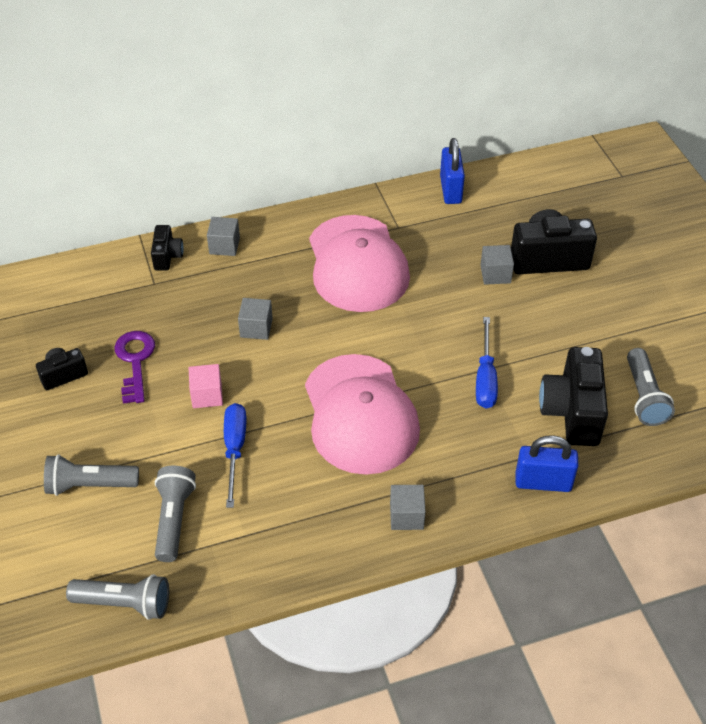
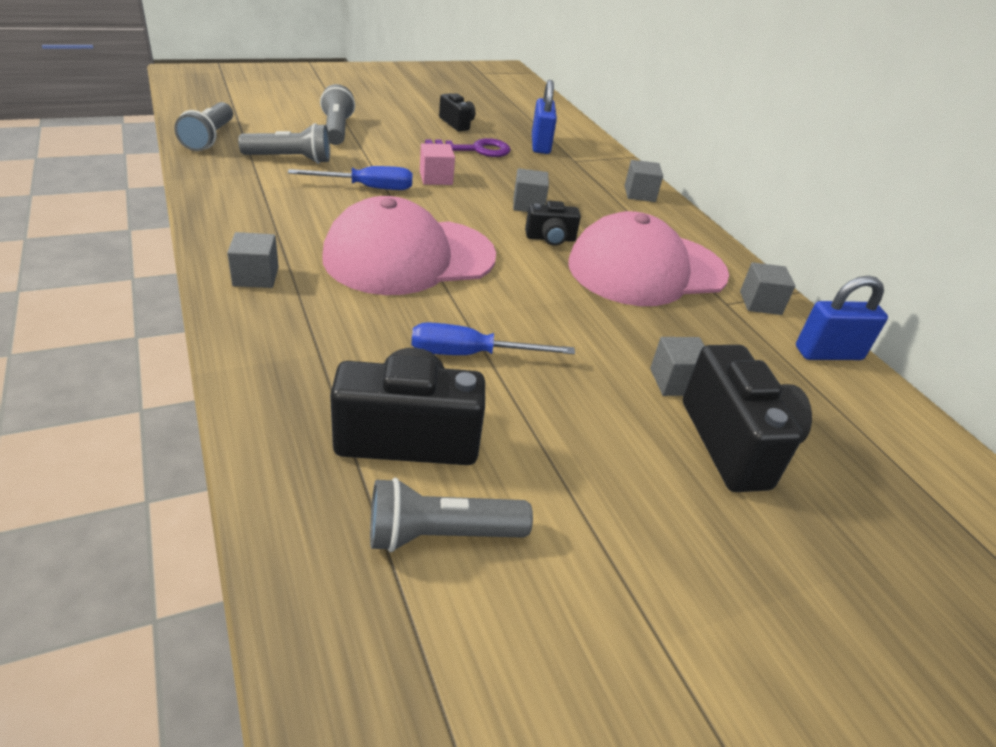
camera: 80 degrees right, 10 degrees down
(167, 256) = (612, 167): black camera -> black camera (550, 238)
(395, 208) = (760, 303): none -> grey cube
(543, 482) = (279, 390): blue padlock -> blue padlock (540, 145)

